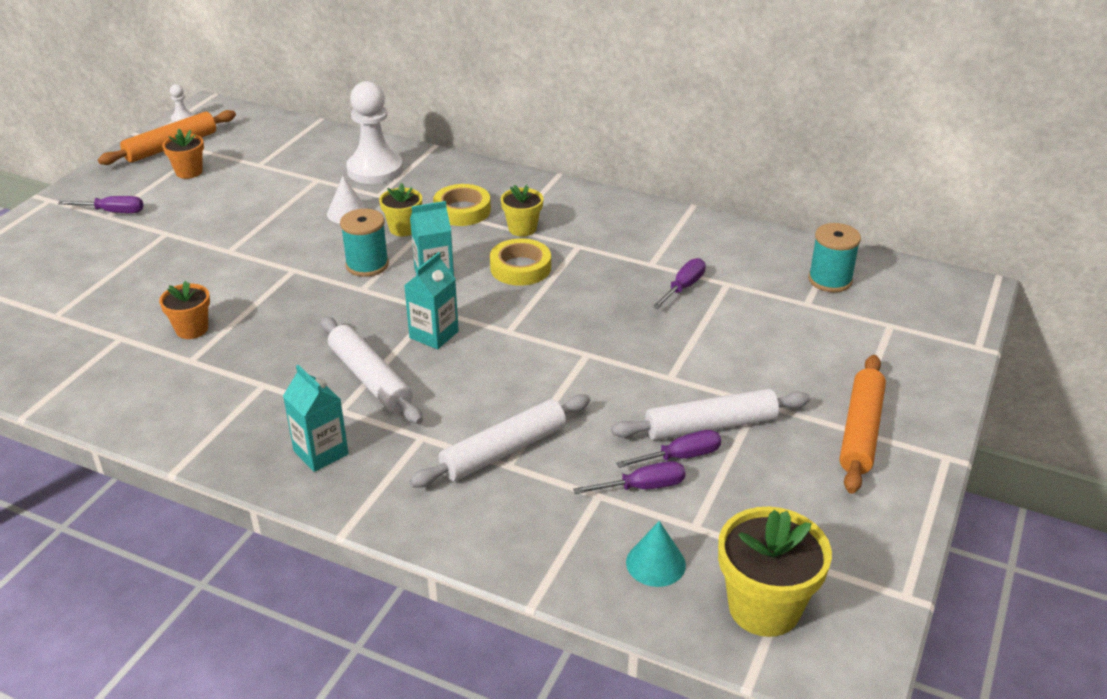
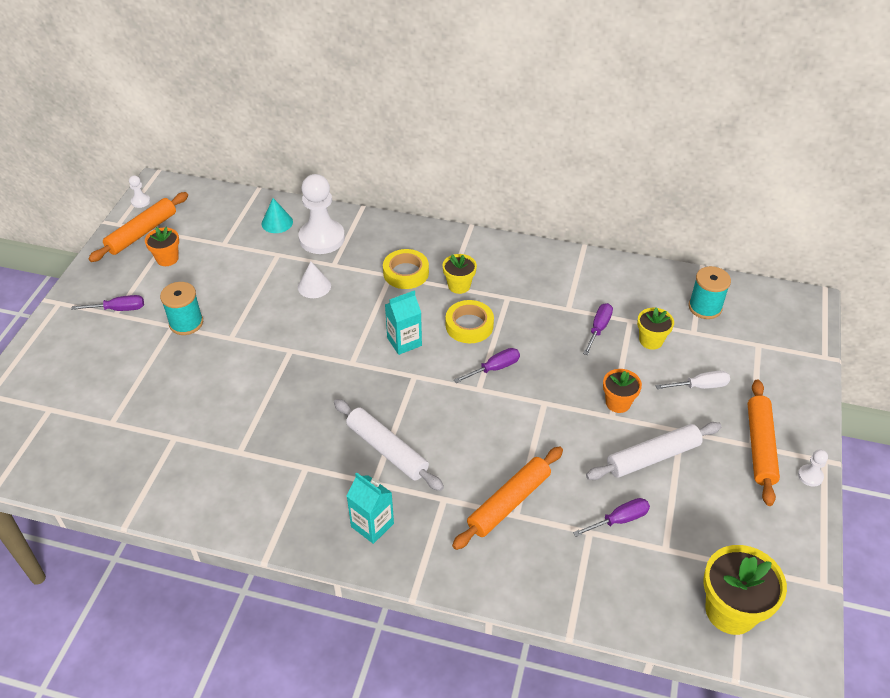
camera: 10 degrees left, 10 degrees up
(192, 329) = (229, 421): orange flower pot -> orange flower pot (618, 403)
(367, 265) = (348, 338): turquoise spool -> turquoise spool (186, 323)
(403, 228) = (365, 297): yellow flower pot -> yellow flower pot (651, 340)
(434, 334) = (422, 400): turquoise carton -> none
(503, 450) = (508, 502): white rolling pin -> orange rolling pin
(655, 563) = (646, 585): turquoise cone -> turquoise cone (277, 222)
(680, 457) = (638, 488): purple screwdriver -> purple screwdriver (494, 368)
(797, 359) = (700, 386): none -> white screwdriver
(921, 472) = (810, 476): none -> white pawn

